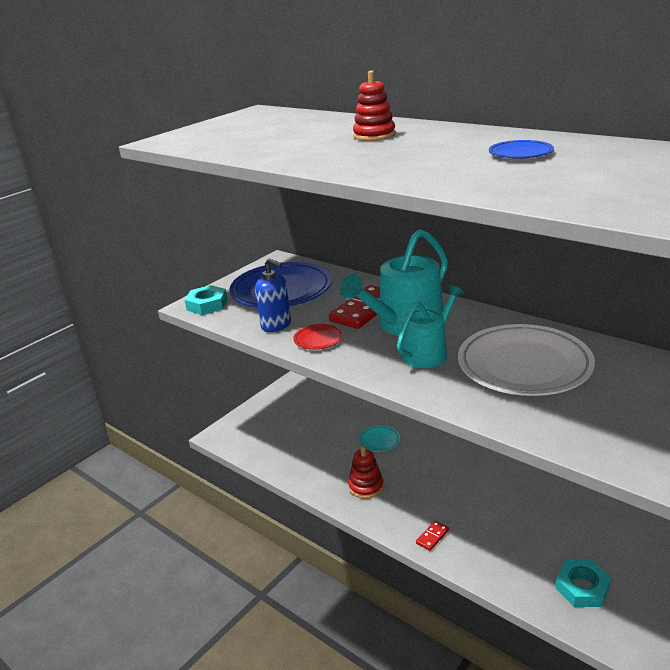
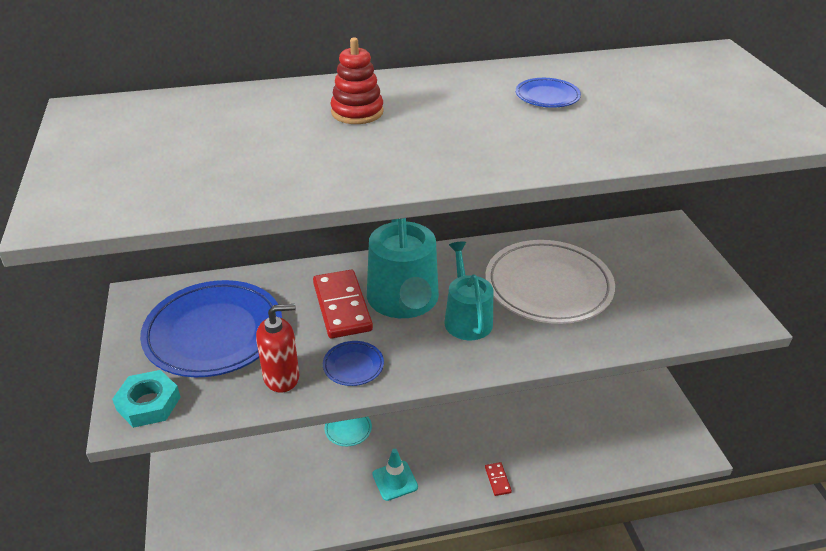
camera: 55 degrees left, 10 degrees up
(276, 325) = (282, 377): blue soap dispenser -> red soap dispenser
(318, 339) = (353, 366): red plate -> blue plate
(366, 486) = (395, 480): red stacking toy -> turquoise traffic cone
(582, 587) = (621, 436): turquoise nut -> none

